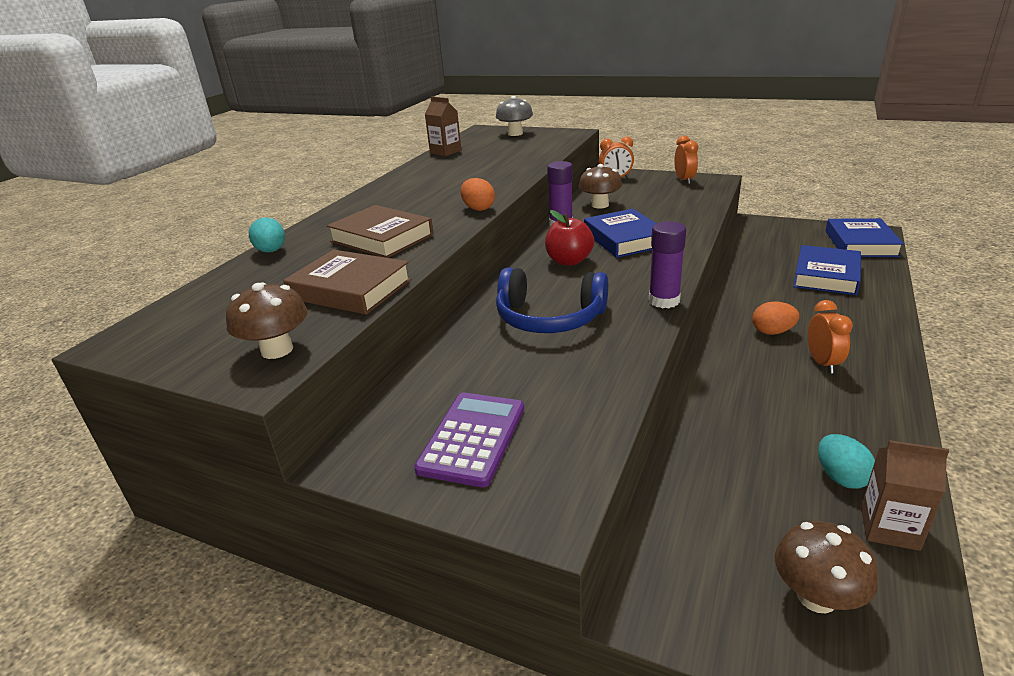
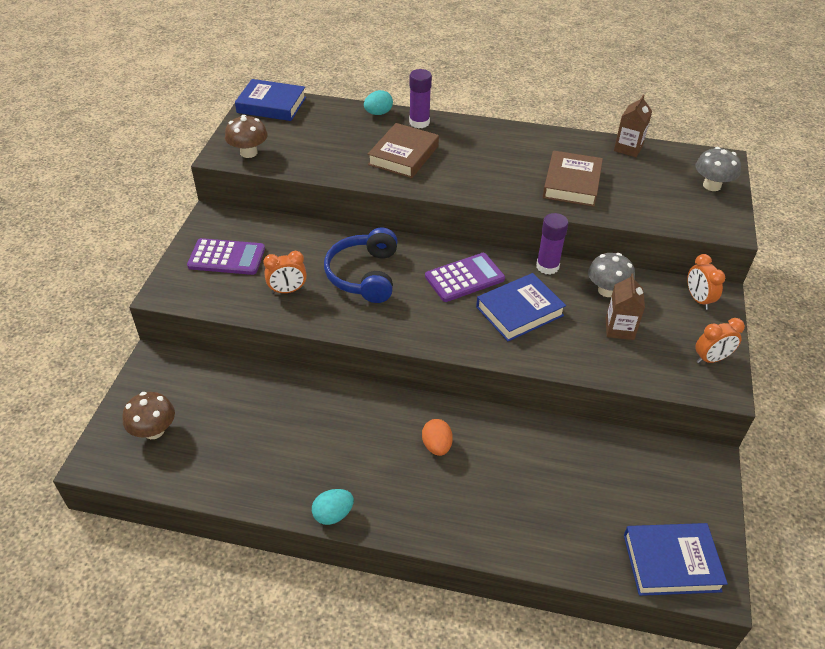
camera: 75 degrees right, 15 degrees up
(350, 289) = (321, 160): brown book -> brown book (572, 183)
(478, 209) = (469, 192): orange egg -> none
(569, 261) = (464, 278): red apple -> purple calculator
(600, 205) = (607, 290): brown mushroom -> grey mushroom
(664, 301) = (396, 337): purple glue stick -> purple glue stick (419, 122)
(822, 363) = (388, 474): orange clock -> orange clock (287, 290)
(826, 275) = (567, 508): blue book -> blue book (271, 105)
(841, 477) = (246, 459): turquoise egg -> turquoise egg (333, 514)
(889, 528) = (201, 475): brown carton -> brown carton (619, 328)

